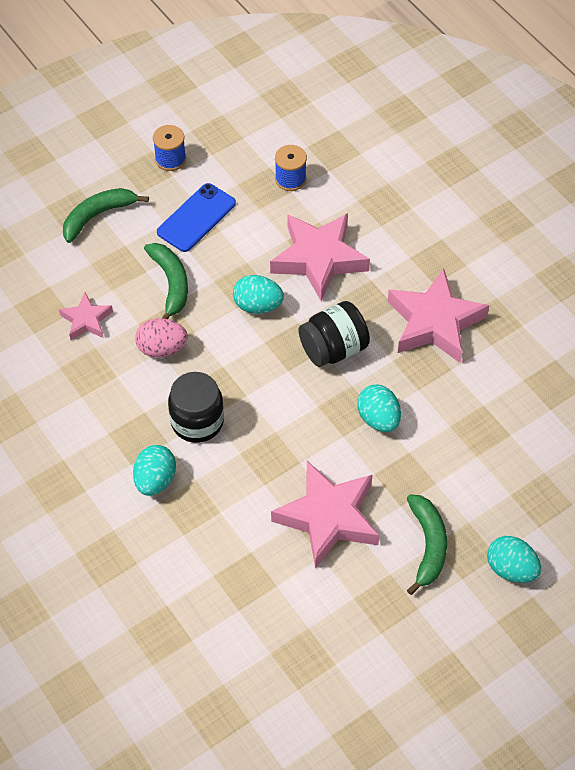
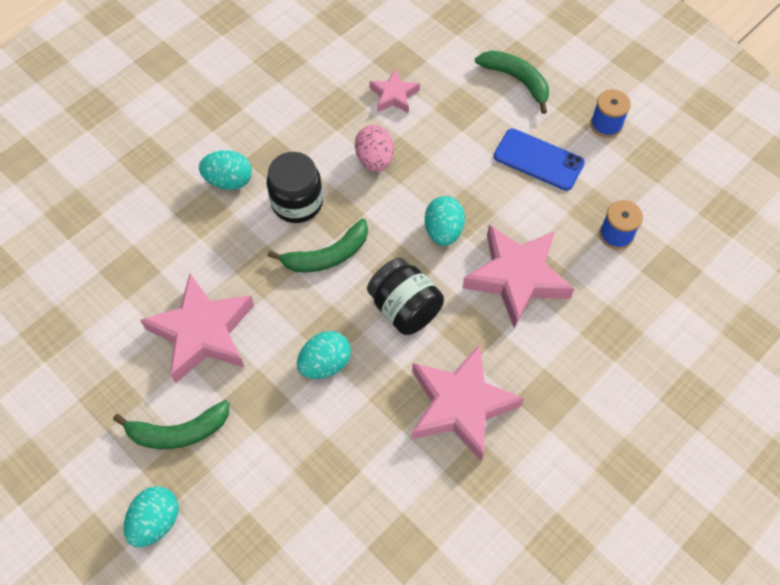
camera: 80 degrees right, 5 degrees up
(171, 283) = (452, 153): green banana -> green banana (327, 255)

